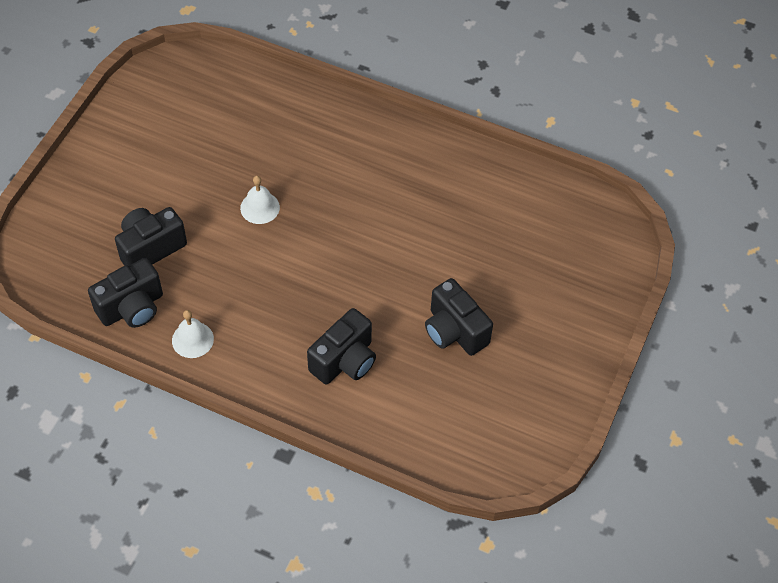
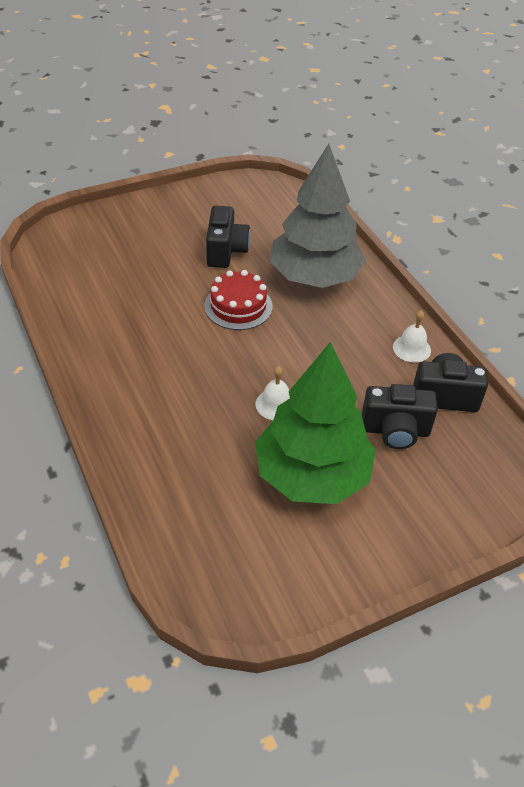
camera: 140 degrees left, 10 degrees down
(186, 173) = (312, 474): none -> green tree
(345, 361) = (314, 277): black camera -> grey tree
(378, 276) = (238, 306): none -> red cake

